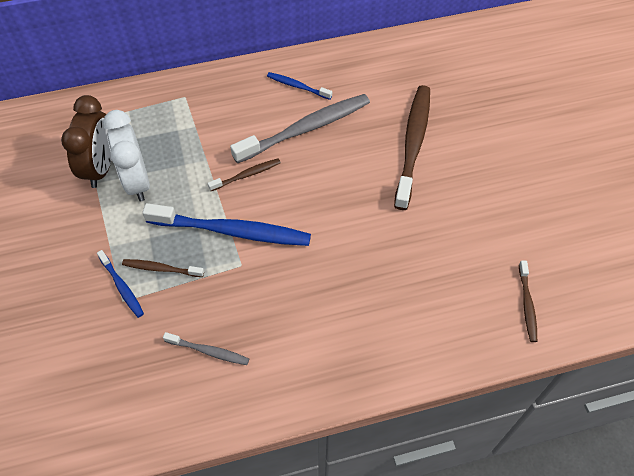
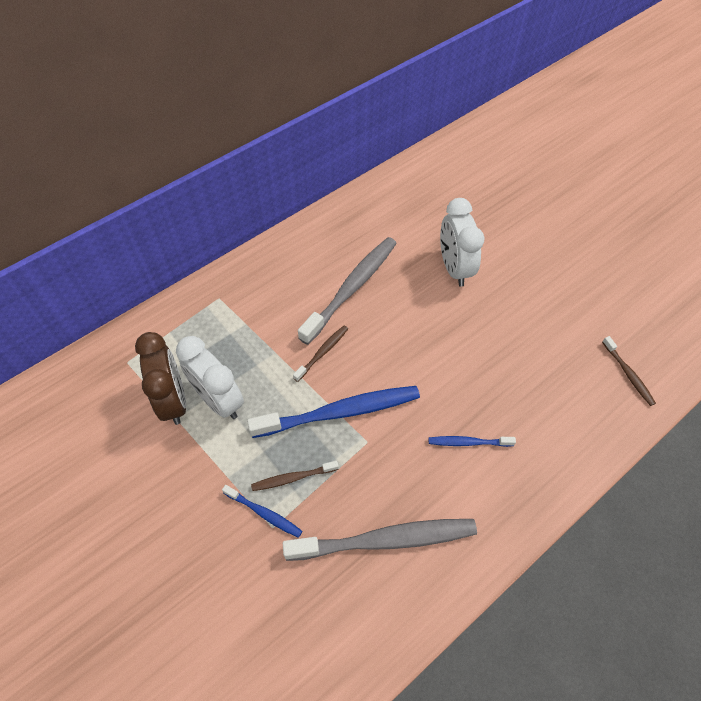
camera: 25 degrees left, 0 degrees up
(209, 351) = (385, 540): grey toothbrush -> grey toothbrush, size x2.07
(297, 86) = (321, 251): blue toothbrush -> blue toothbrush (468, 442)
(413, 144) = (454, 268): brown toothbrush -> white clock

